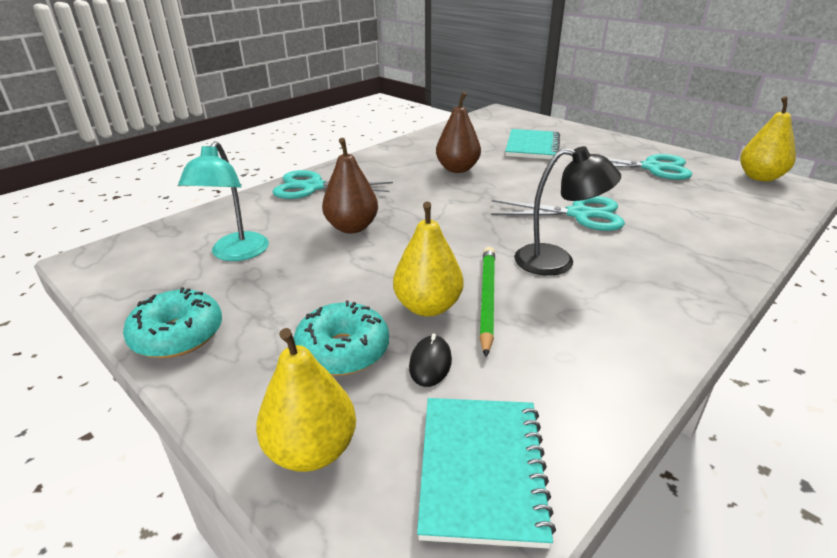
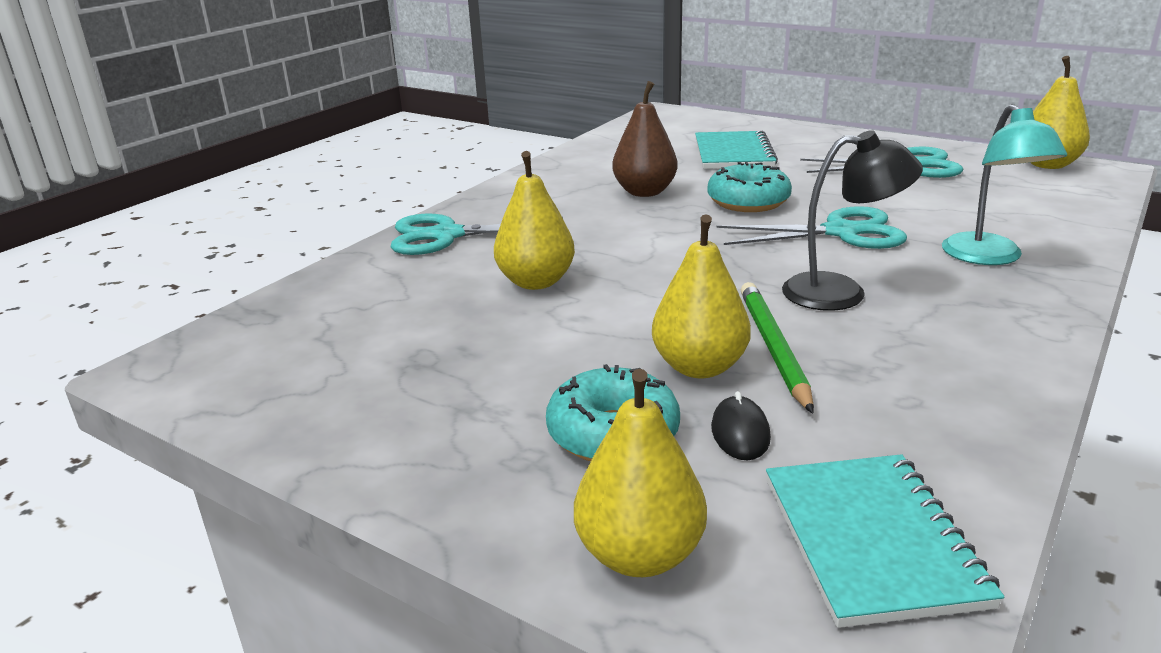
camera: 10 degrees left, 5 degrees down
(178, 335) = (362, 447): turquoise donut -> turquoise donut (748, 202)
(236, 254) = (383, 334): turquoise lamp -> turquoise lamp (989, 257)
(352, 227) = (536, 282): brown pear -> yellow pear

